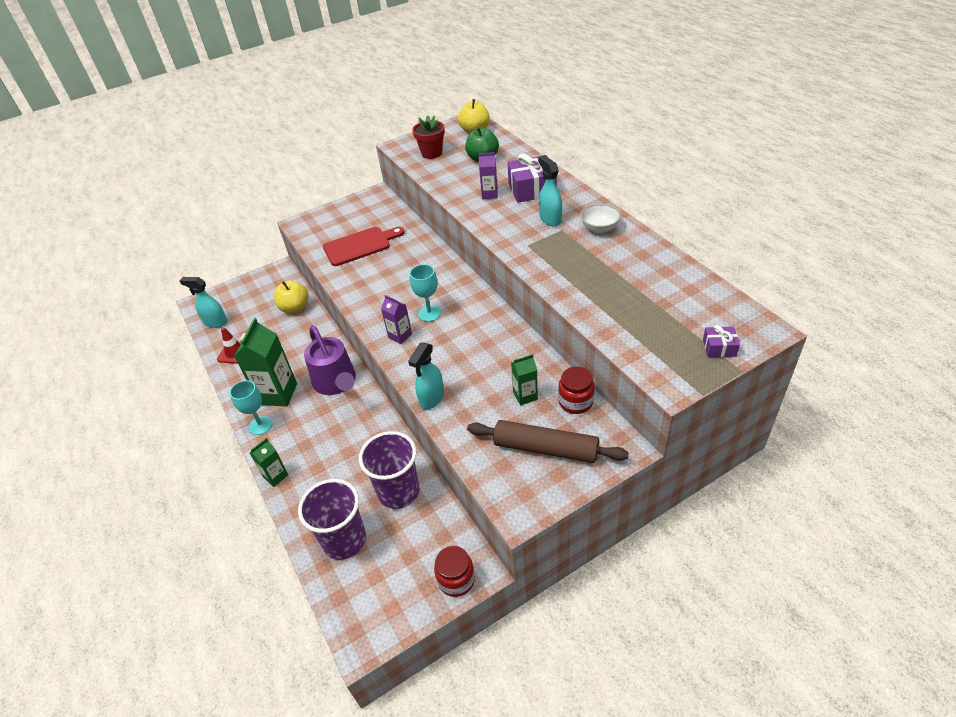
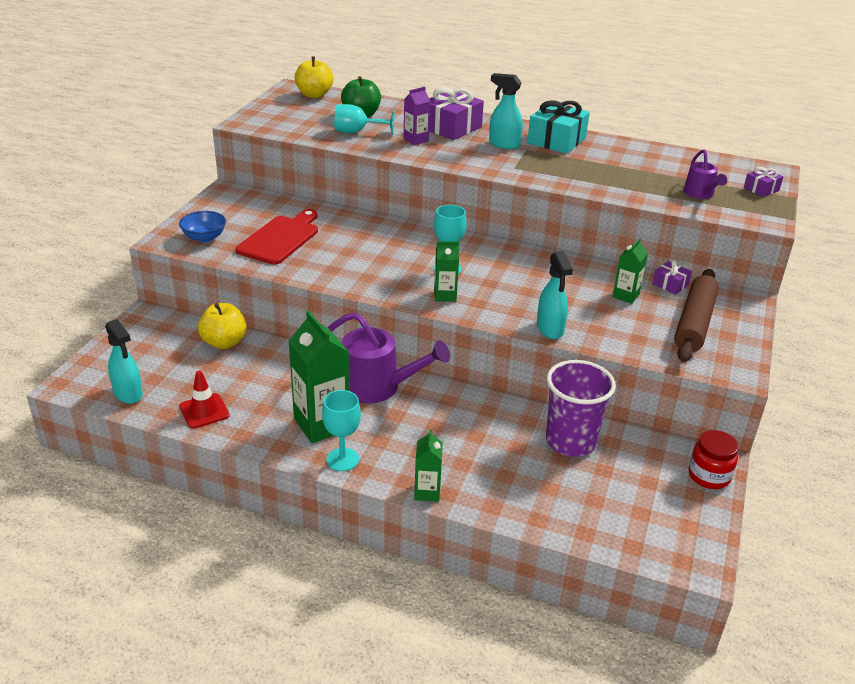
camera: 45 degrees left, 10 degrees down
(215, 322) = (128, 394): turquoise spray bottle -> turquoise spray bottle turned 105 degrees counterclockwise
(321, 229) = (204, 238): none -> blue bowl
(344, 540) = (575, 503): purple cup -> none
(400, 336) = (445, 295): purple carton -> green carton
(432, 153) = (296, 122): red flower pot -> none
(459, 174) = (357, 132): none -> turquoise goblet
(545, 449) = (695, 323): brown rolling pin -> brown rolling pin turned 45 degrees counterclockwise
(575, 402) = (670, 284): red jar -> purple gift
(599, 228) = (556, 140): white bowl -> turquoise gift
(649, 330) = (700, 194): none -> purple watering can

